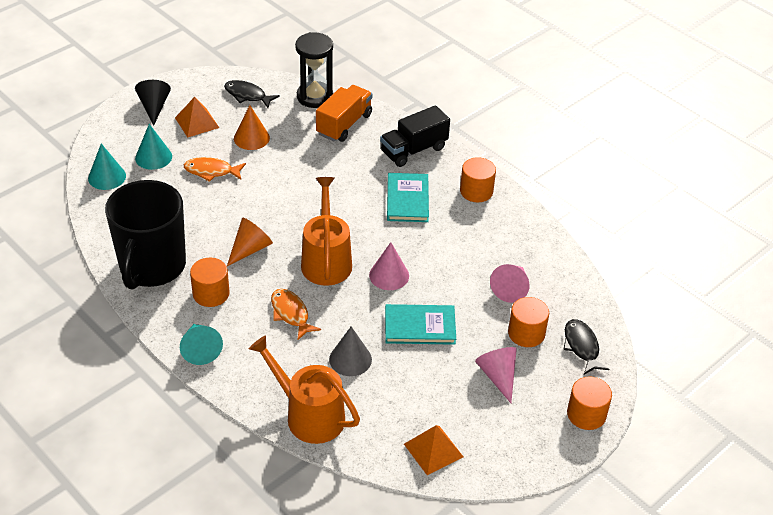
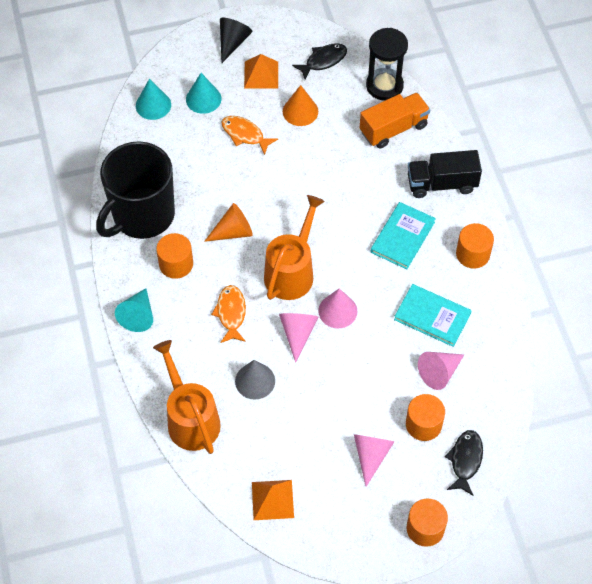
camera: 30 degrees right, 15 degrees up
(247, 95) = (323, 61): black fish -> black fish turned 90 degrees clockwise
(364, 306) = (298, 333): none -> pink cone
(420, 327) = (333, 375): turquoise book -> turquoise book (432, 316)

